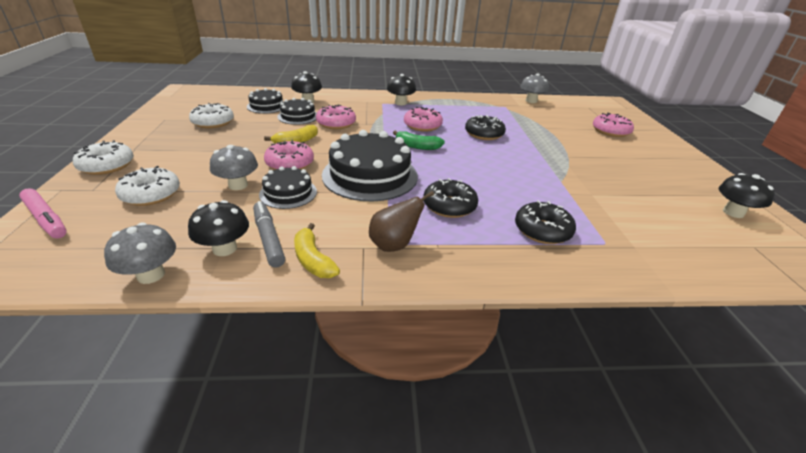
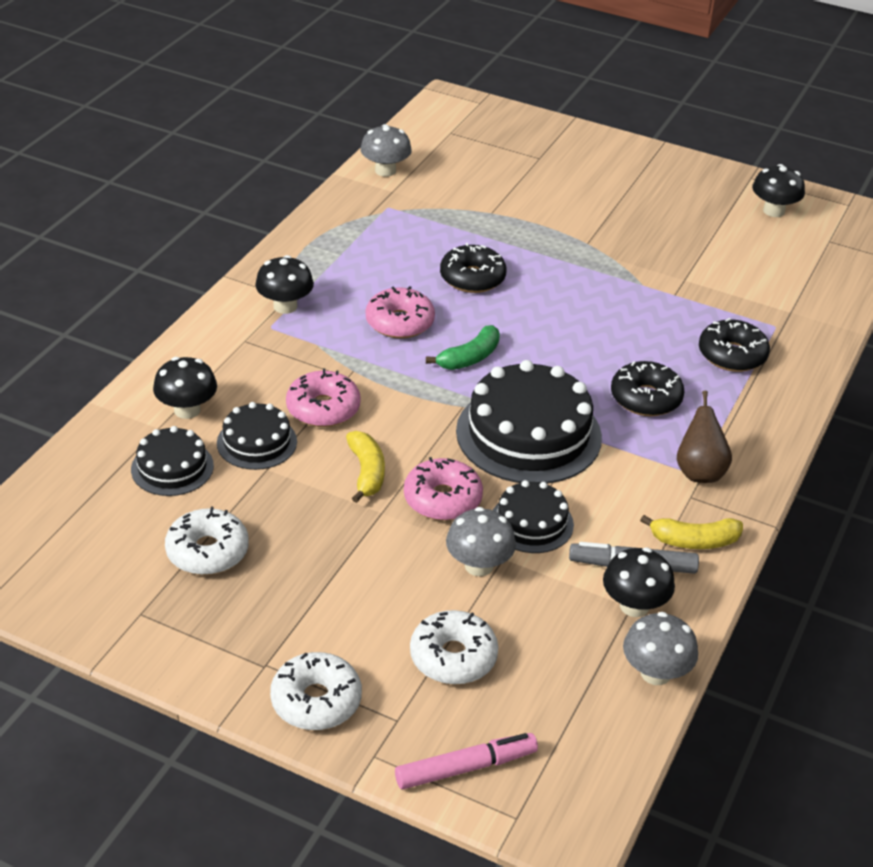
camera: 60 degrees left, 5 degrees up
(610, 131) = (543, 165): pink donut -> none

